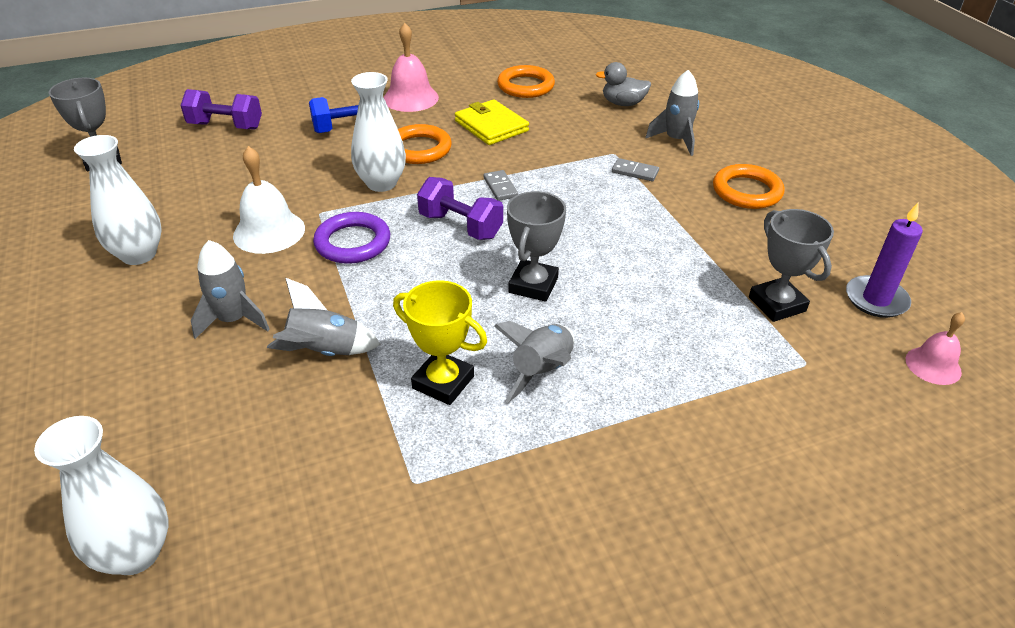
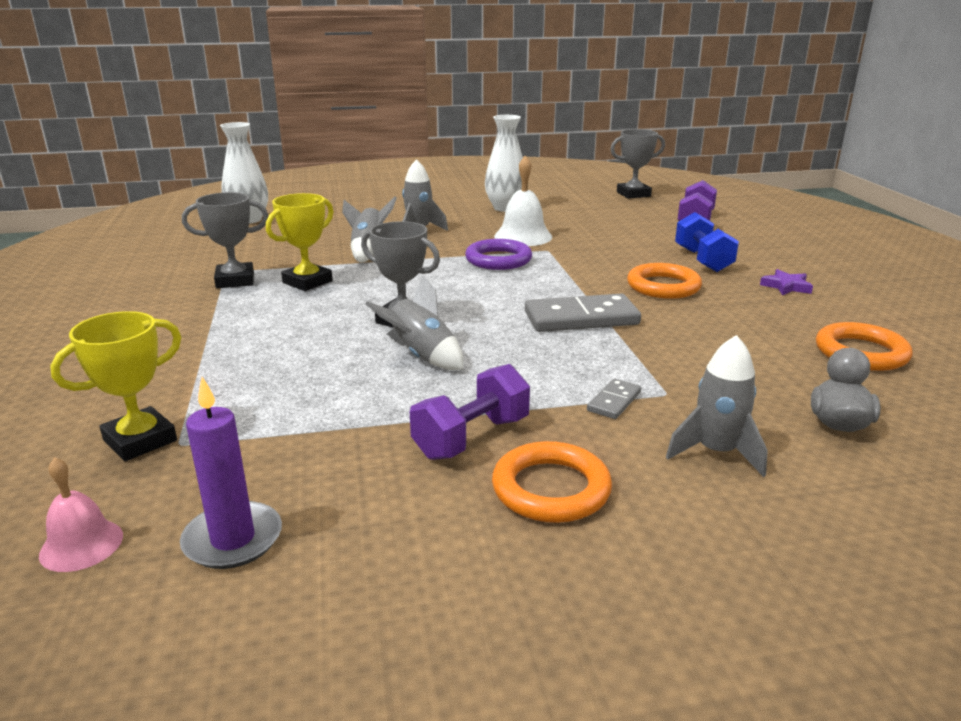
camera: 100 degrees right, 15 degrees down
(381, 183) = (593, 270): white vase -> none
(410, 98) = (786, 286): pink bell -> purple star
(460, 226) = (511, 297): purple dumbbell -> purple dumbbell (471, 438)
(491, 126) = (727, 323): yellow wallet -> none
(500, 187) = (581, 318): grey domino -> grey domino, size x2.05
(542, 371) = (289, 314): grey rocket -> grey rocket (421, 356)
(777, 304) = (284, 449): grey trophy -> grey trophy (235, 280)
(818, 389) = (140, 440): none -> yellow trophy

